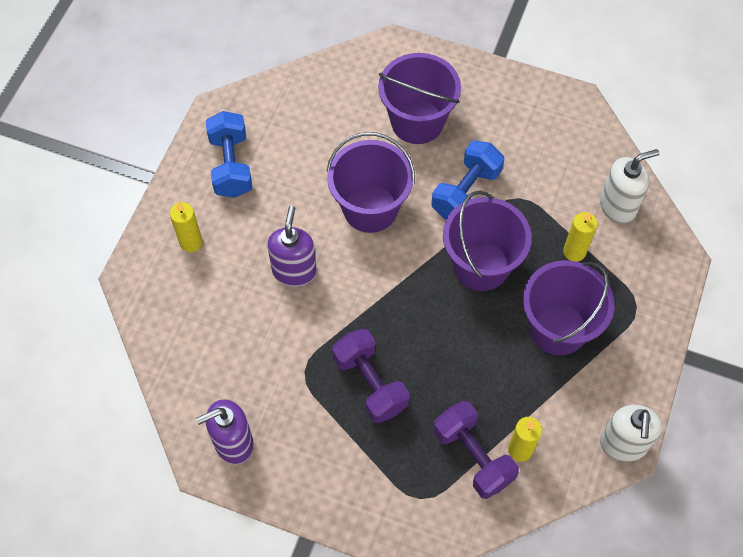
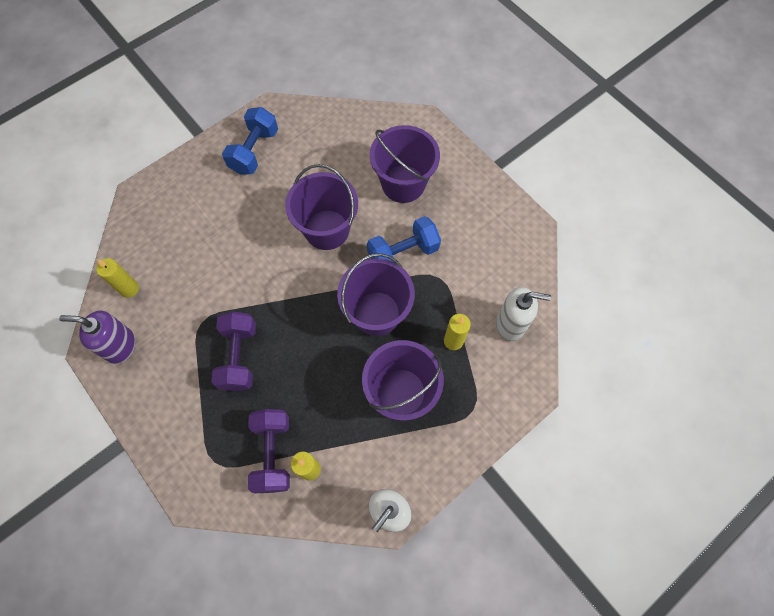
camera: 30 degrees right, 5 degrees up
(191, 242) = (191, 191): yellow candle -> yellow candle (129, 289)
(294, 271) = (244, 247): purple soap dispenser -> none

